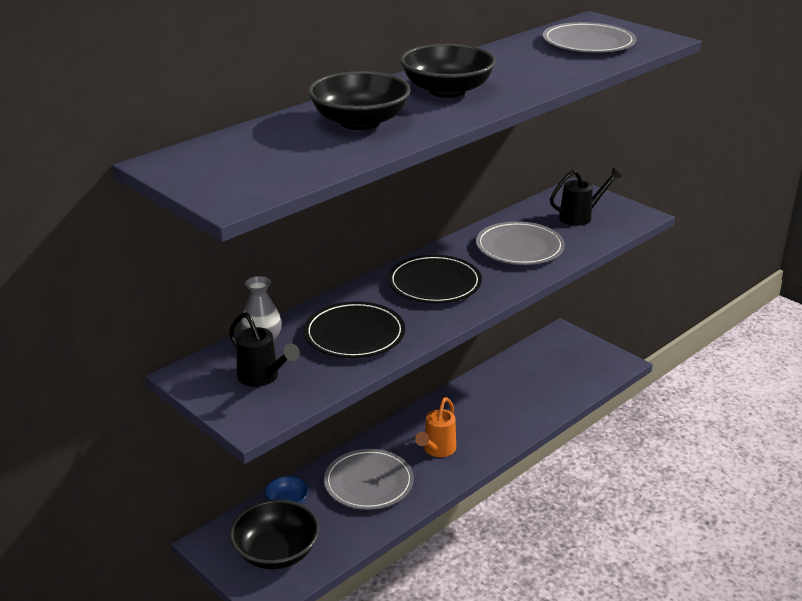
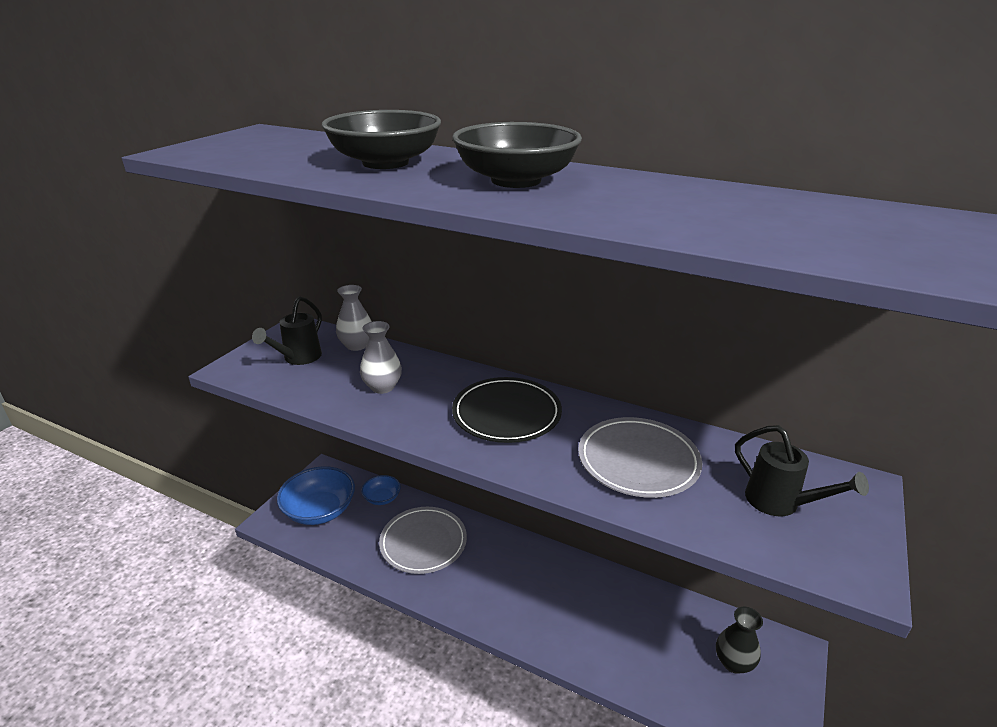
camera: 70 degrees right, 0 degrees up
(276, 552) = (320, 510): black bowl -> blue bowl
(354, 334) = (382, 387): black plate -> grey vase
(437, 450) = (492, 581): orange watering can -> none
(561, 359) = (733, 662): none -> black vase
(588, 43) = (839, 228): grey plate -> none

